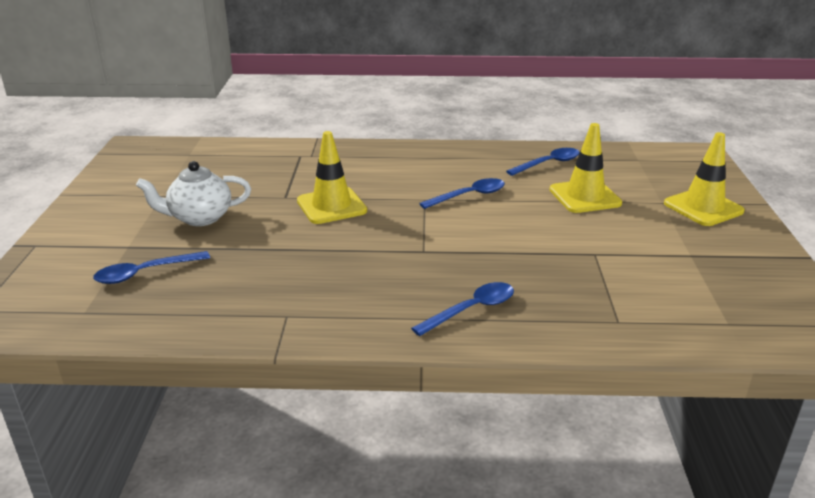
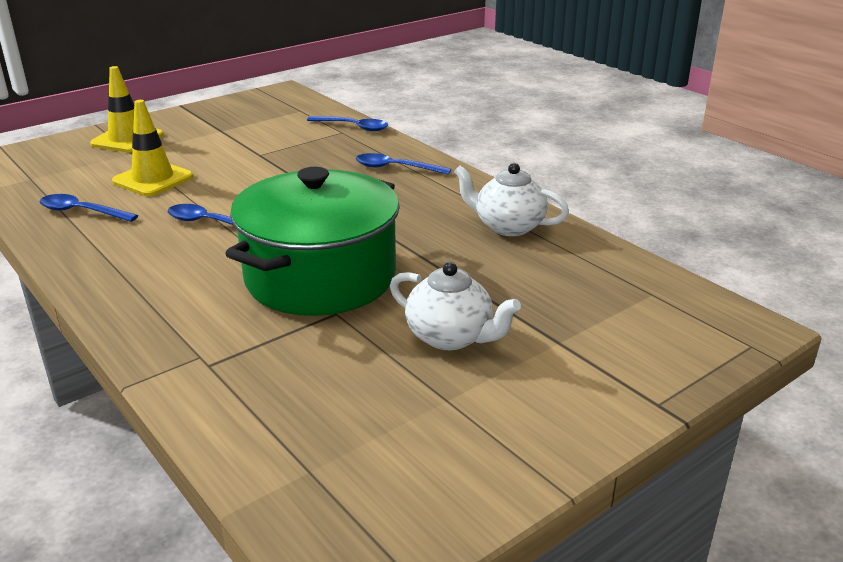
camera: 130 degrees left, 0 degrees up
(145, 273) = (570, 302): blue spoon -> blue spoon (353, 127)
(271, 308) = (508, 226): none -> white teapot
(331, 206) = (320, 277): yellow traffic cone -> green pot

